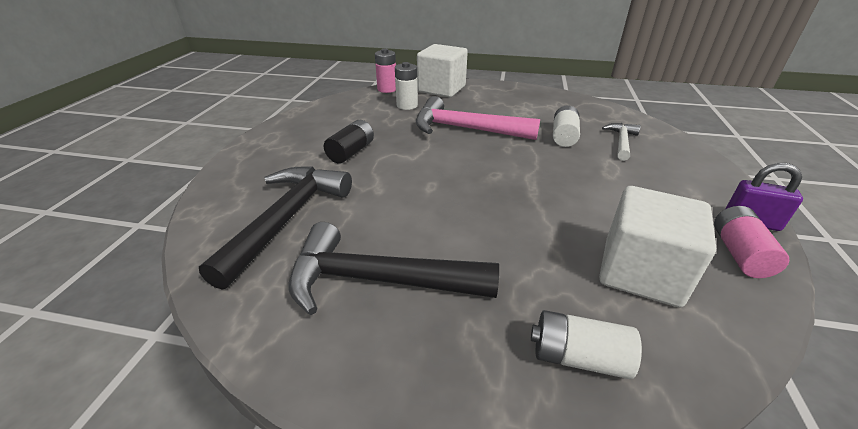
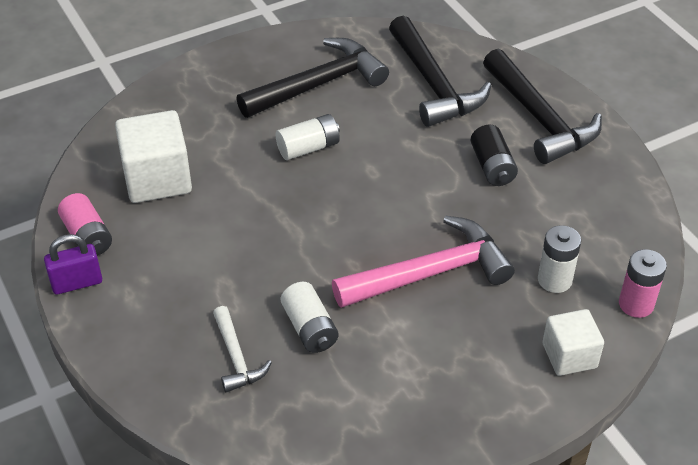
camera: 140 degrees right, 10 degrees up
(273, 160) = (539, 118): none -> black hammer
(441, 89) = (569, 356): white cube -> white cube, size x0.63
(578, 357) = (174, 107): white battery -> white battery (308, 148)

